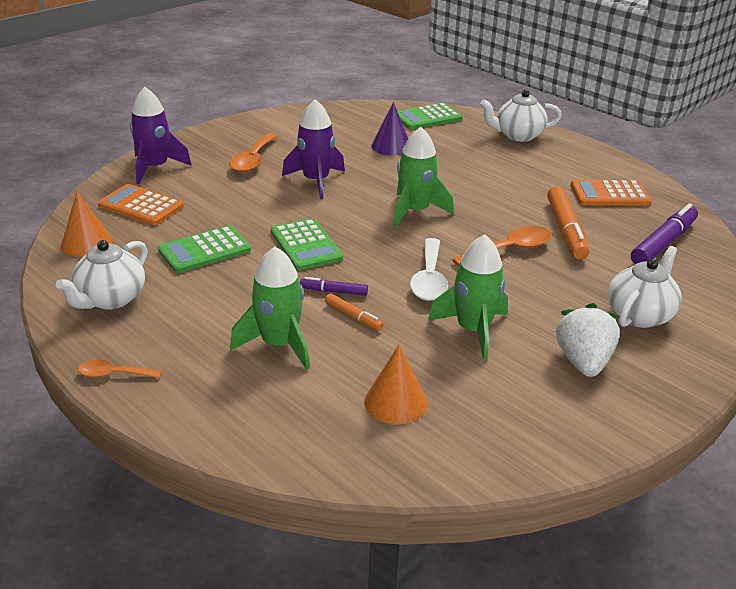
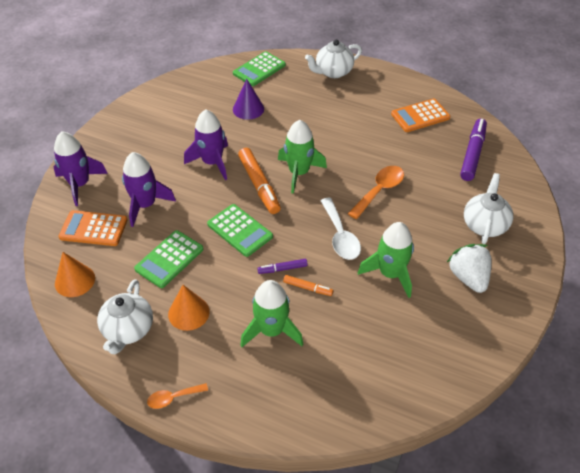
camera: 20 degrees left, 15 degrees up
(213, 199) = (145, 205): none -> purple rocket
(253, 160) = (152, 153): orange spoon -> none
(395, 402) = (372, 353): orange cone -> orange cone (188, 313)
(566, 230) = (407, 160): orange marker -> orange marker (259, 185)

